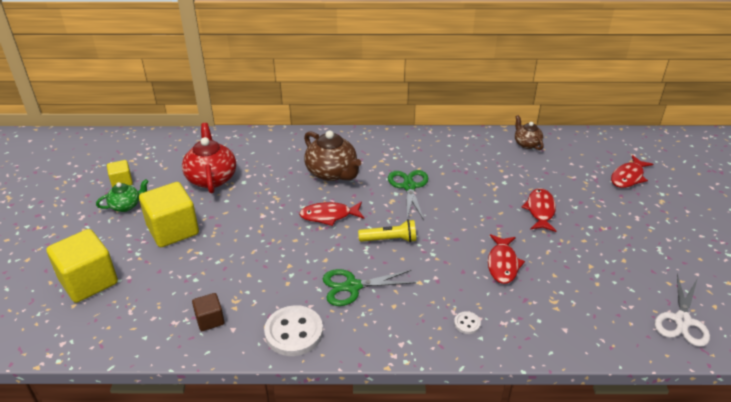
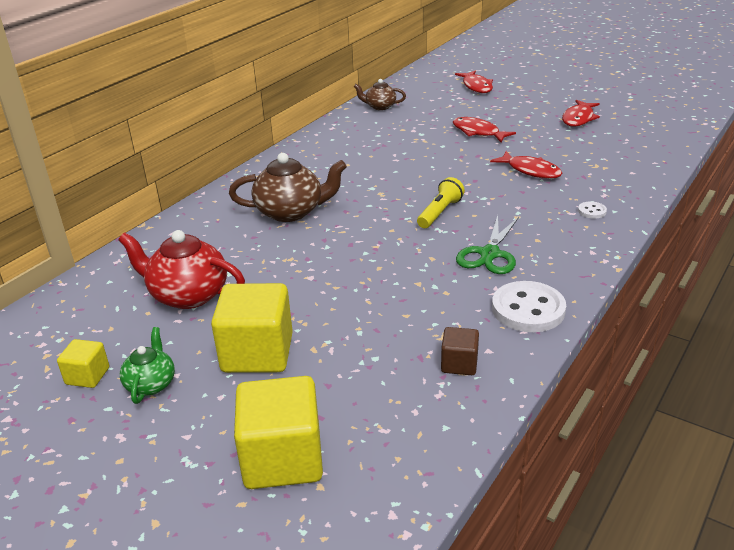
camera: 55 degrees left, 5 degrees down
(329, 216) = (363, 235): red fish -> red fish (578, 118)
(409, 186) = (370, 178): green scissors -> none
(682, 321) = (656, 128): white scissors -> none

